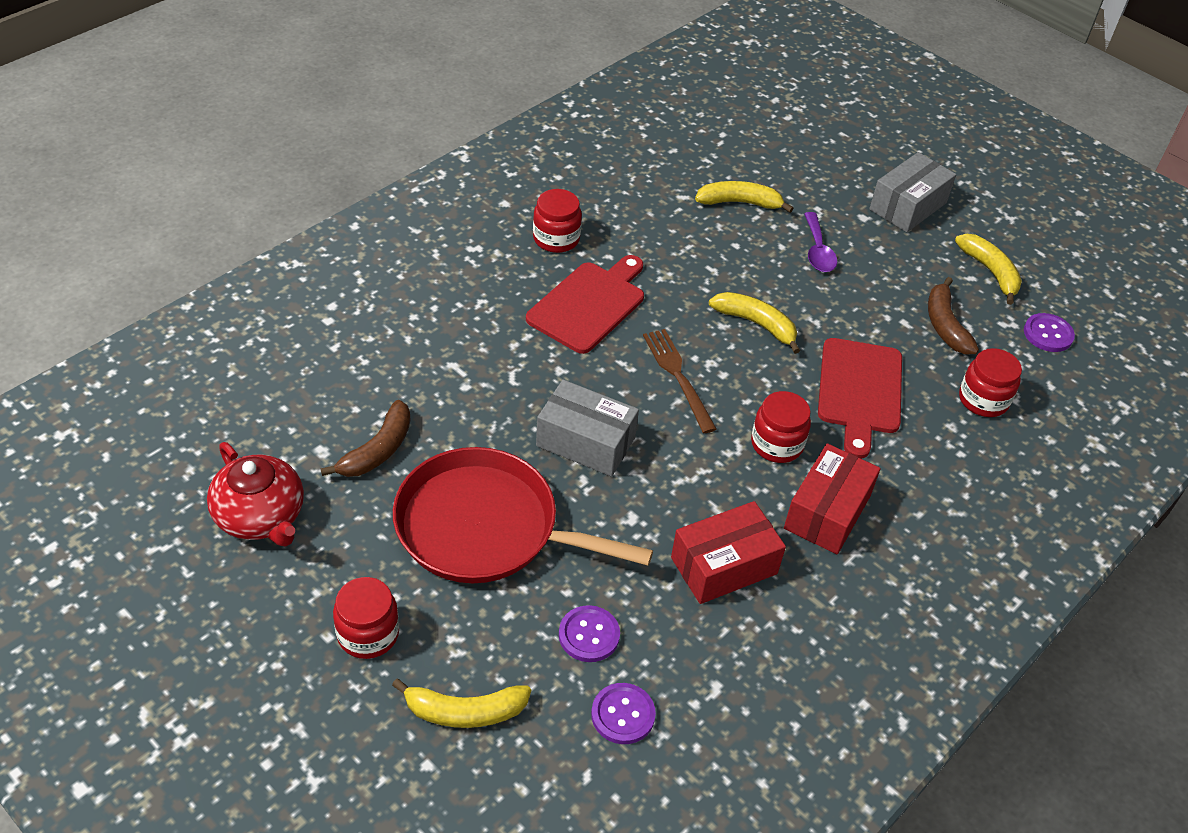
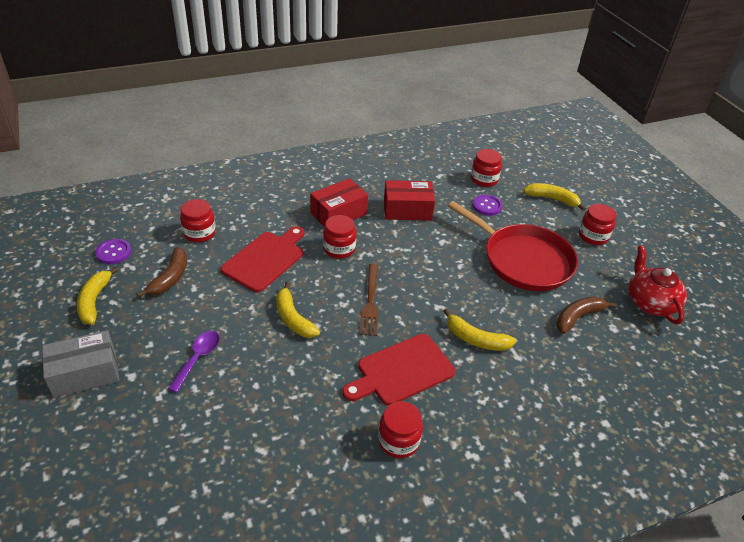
camera: 155 degrees left, 5 degrees down
(585, 442) = (449, 283): grey box -> none
(623, 715) = (484, 179): purple button -> red jar
(739, 203) = (218, 425): yellow banana -> yellow banana (475, 339)

